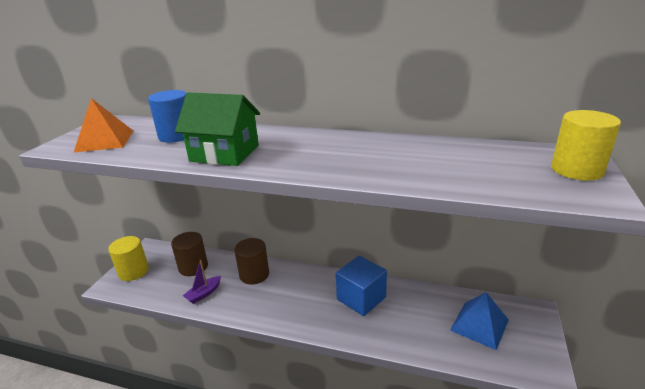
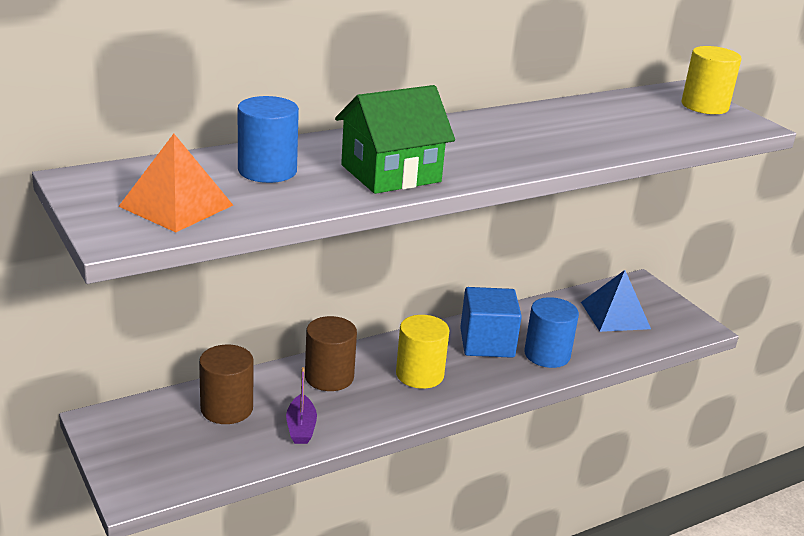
camera: 50 degrees left, 0 degrees up
(133, 271) = (139, 458): yellow cylinder -> yellow cylinder (419, 374)
(388, 326) = (547, 355): none -> blue cylinder

